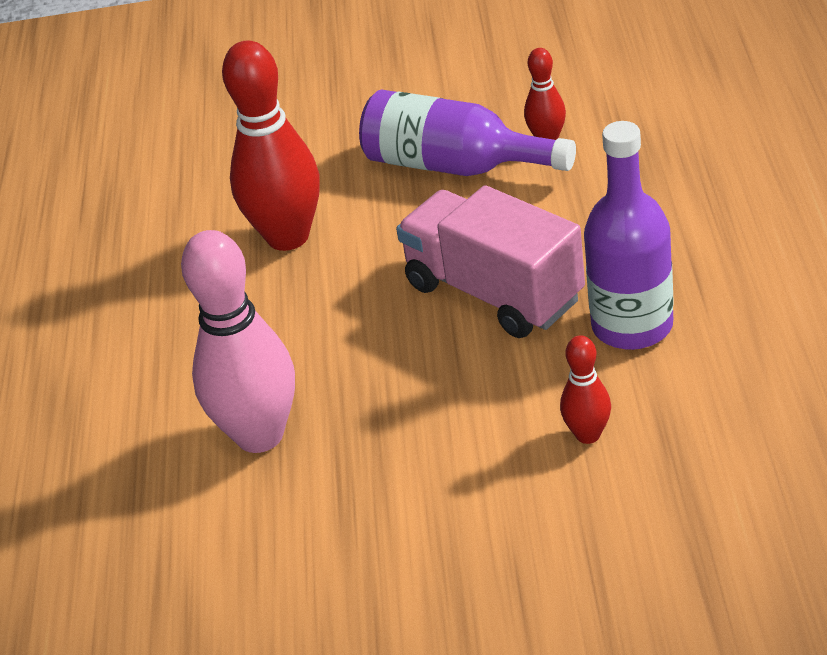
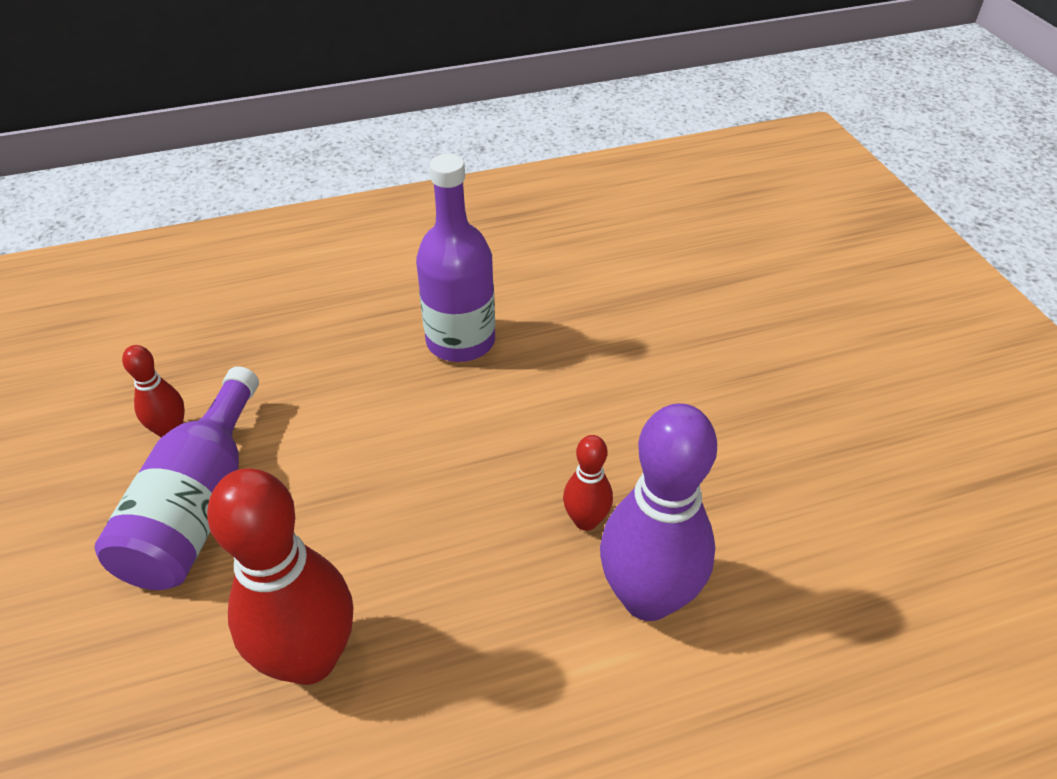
camera: 110 degrees left, 5 degrees up
(260, 435) = (647, 598): pink bowling pin -> purple bowling pin
(494, 292) = (417, 438): pink truck -> none
(588, 434) = (591, 353): red bowling pin -> red bowling pin (586, 520)

